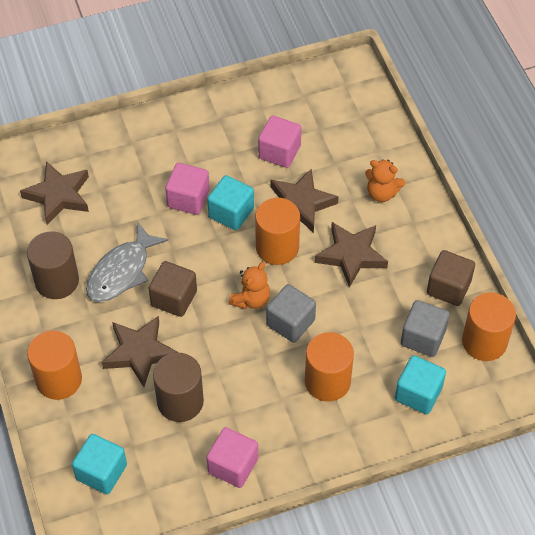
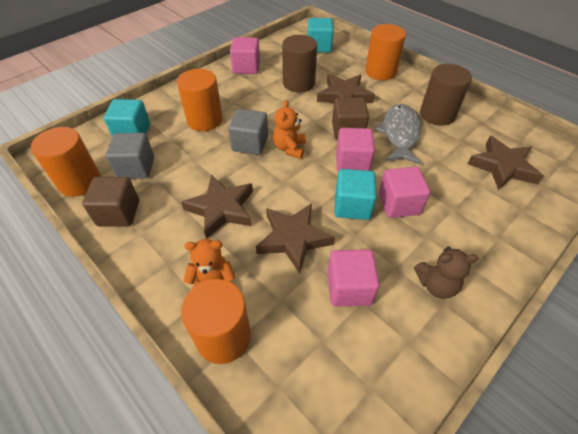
camera: 155 degrees right, 5 degrees down
(198, 257) = (352, 162): none -> pink cube
(213, 130) = (436, 285): none -> brown teddy bear
(277, 247) = (292, 192): orange cylinder -> orange cylinder (223, 336)

